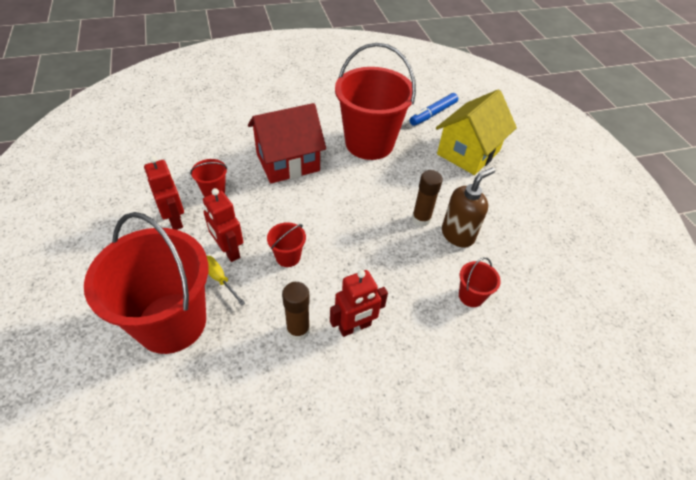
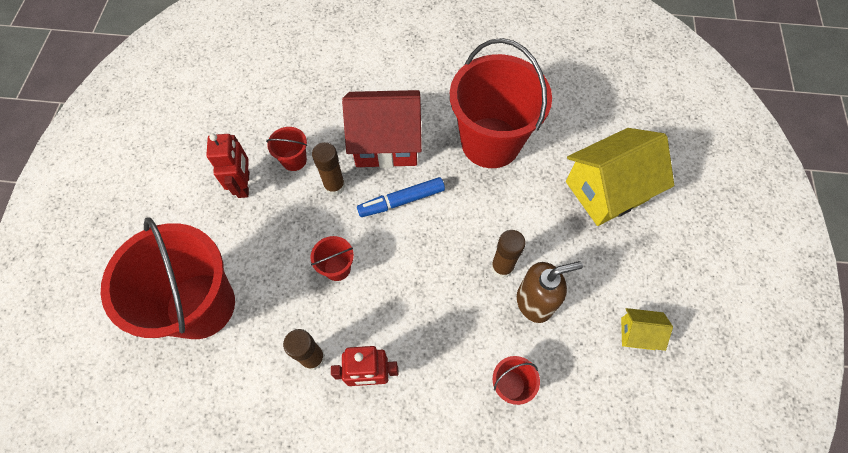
camera: 25 degrees right, 15 degrees up
(219, 279) = (261, 271): yellow screwdriver -> none
(229, 251) = (282, 240): red robot -> none
(258, 201) = (334, 186): none -> brown glue stick
(433, 114) = (591, 118): blue marker -> blue marker (402, 201)
(541, 233) = (637, 333): none -> yellow house

